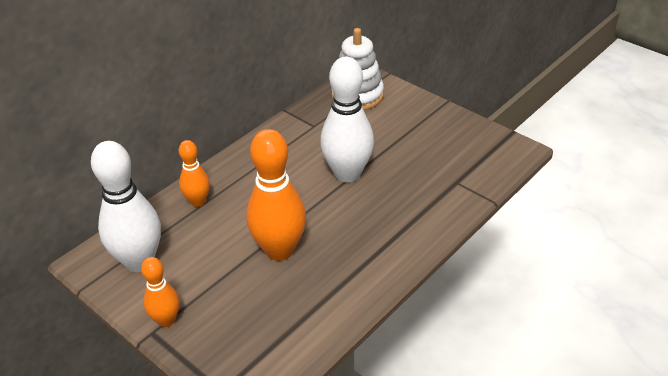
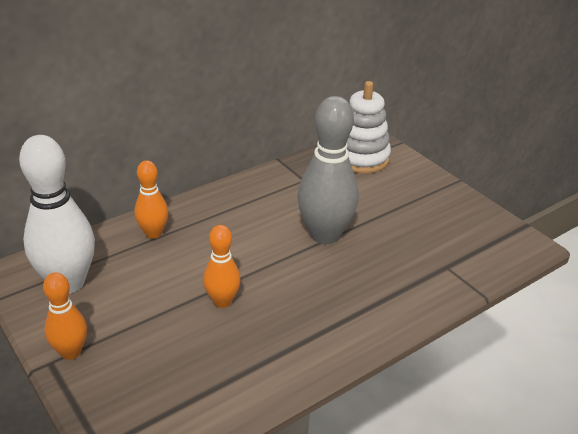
camera: 10 degrees right, 5 degrees down
(279, 250) = (222, 301): orange bowling pin -> orange bowling pin, size x0.55
(347, 174) = (324, 235): white bowling pin -> grey bowling pin

